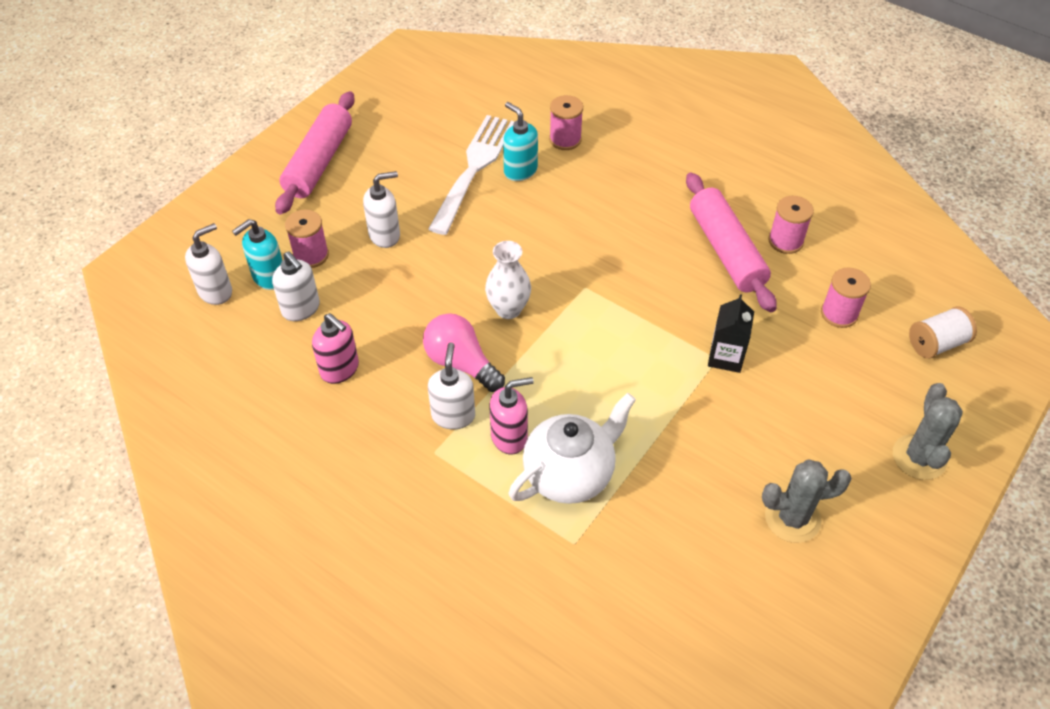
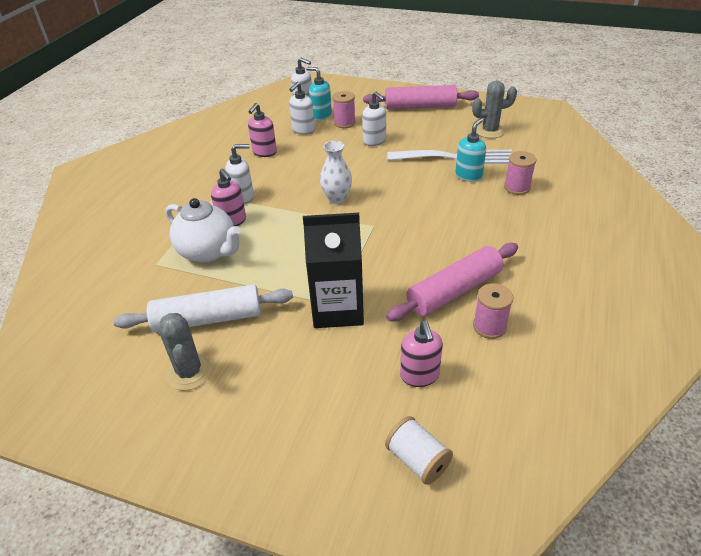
camera: 75 degrees right, 10 degrees down
(461, 363) = (284, 191): pink light bulb -> none
(706, 489) = (208, 319): none -> white rolling pin
(725, 357) = (337, 309): black carton -> black carton, size x1.79
(839, 314) = (419, 376): pink spool -> pink soap dispenser
(919, 457) = (269, 456): grey cactus -> grey cactus (490, 131)

